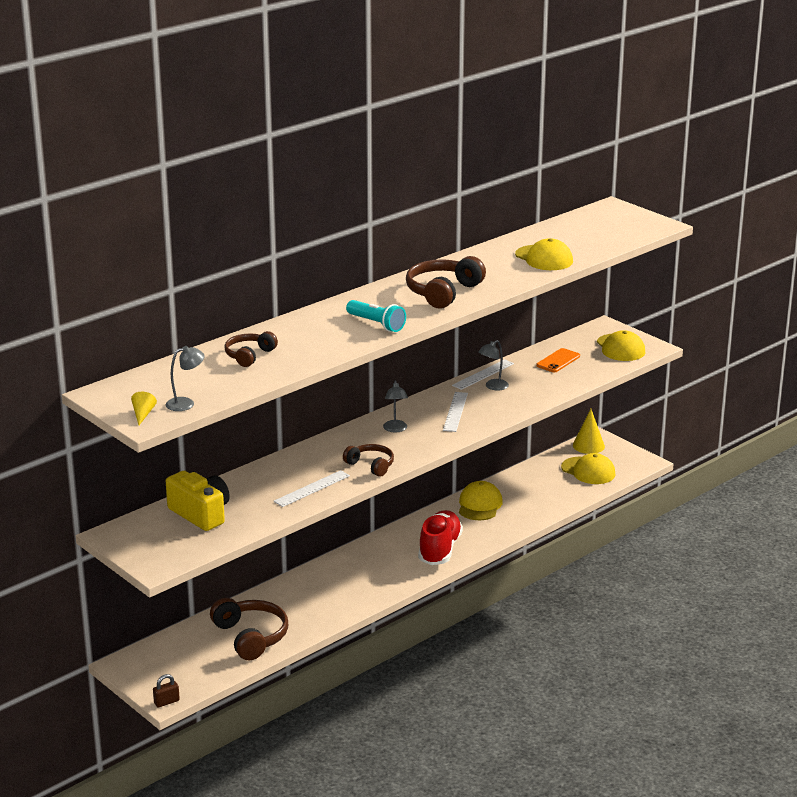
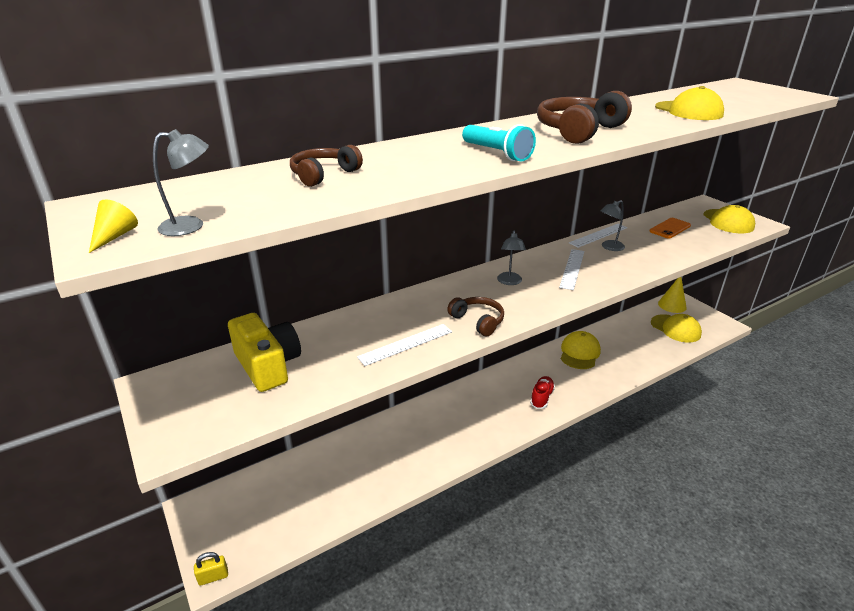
camera: 10 degrees right, 5 degrees up
(166, 702) = (213, 577): brown padlock -> yellow padlock
(251, 637) = (337, 486): brown headphones -> none
(440, 549) = (541, 397): red shoe -> red shoe, size x0.56

